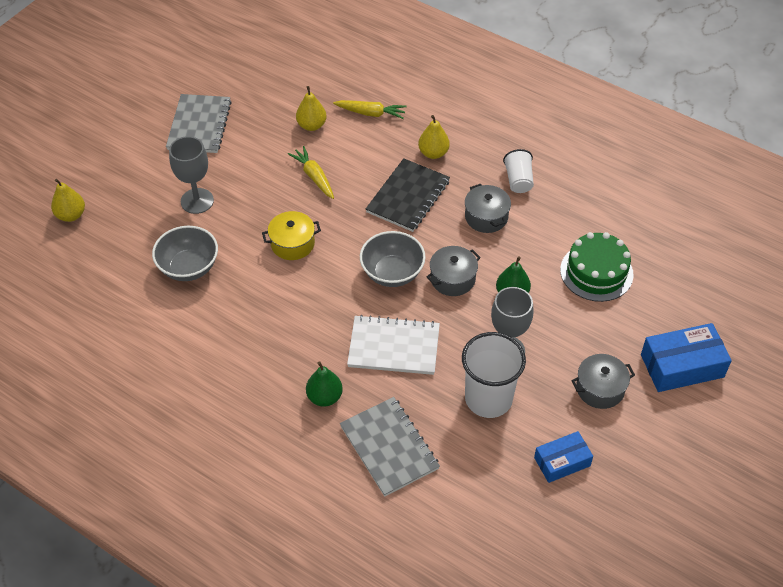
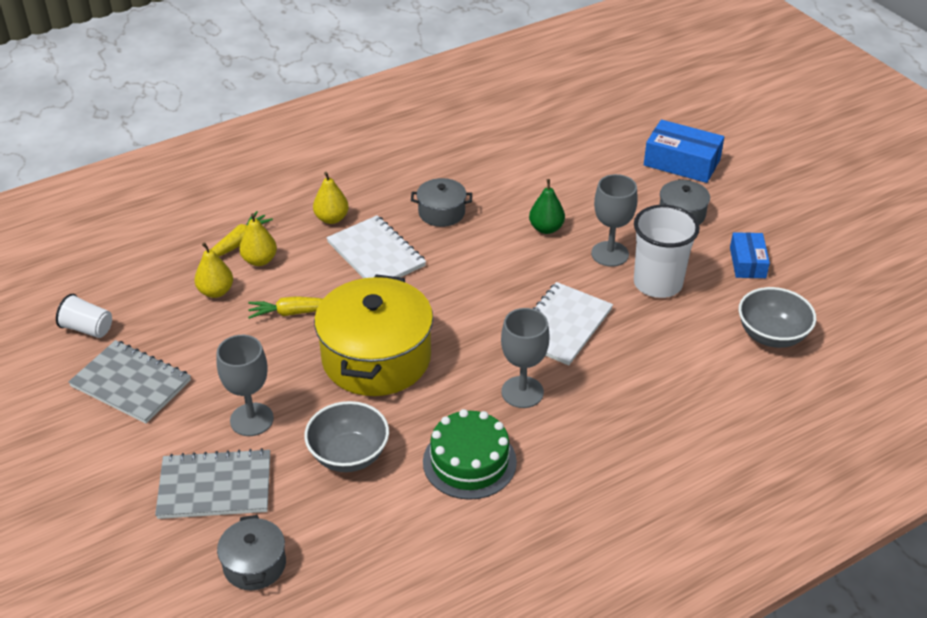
camera: 65 degrees left, 10 degrees down
(71, 215) = (178, 549): yellow pear -> yellow pear (259, 260)
(292, 243) = (376, 358): yellow pot -> yellow pot, size x2.04
(303, 346) = (522, 392): none -> grey goblet
(324, 397) = (596, 395): green pear -> none
(389, 447) = (681, 367): grey notebook -> grey notebook (215, 486)
(392, 273) = (468, 297): grey bowl -> grey bowl (771, 335)
(408, 196) = (376, 254): black notebook -> white notebook
(452, 279) = (503, 259): grey pot -> grey pot (254, 565)
(518, 180) = (411, 178): white cup -> white cup (88, 329)
(596, 272) = (553, 171): green cake -> green cake (469, 462)
(682, 366) = (681, 162): blue box -> blue box turned 75 degrees counterclockwise

